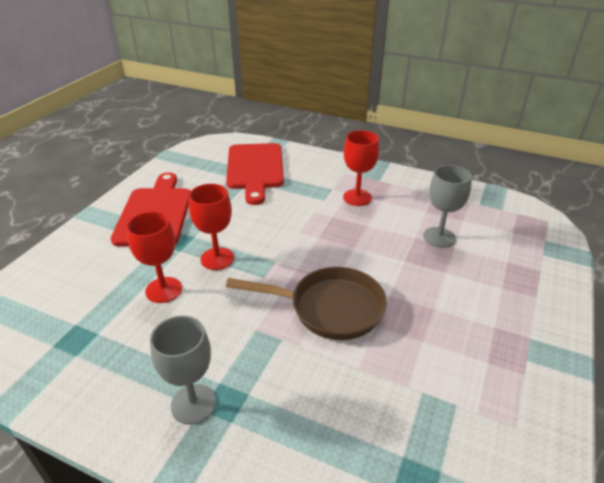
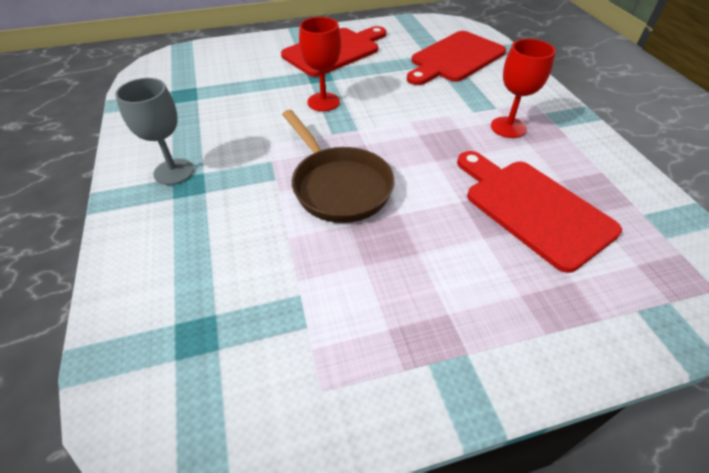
camera: 50 degrees right, 10 degrees up
(163, 290) = (263, 99): red goblet -> none
(439, 237) = (533, 208): grey goblet -> red cutting board

